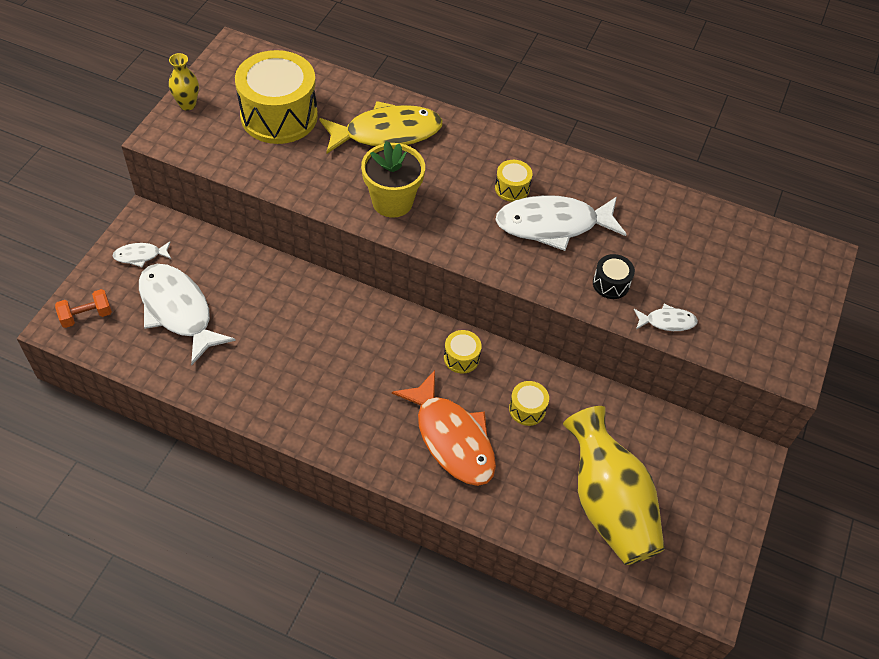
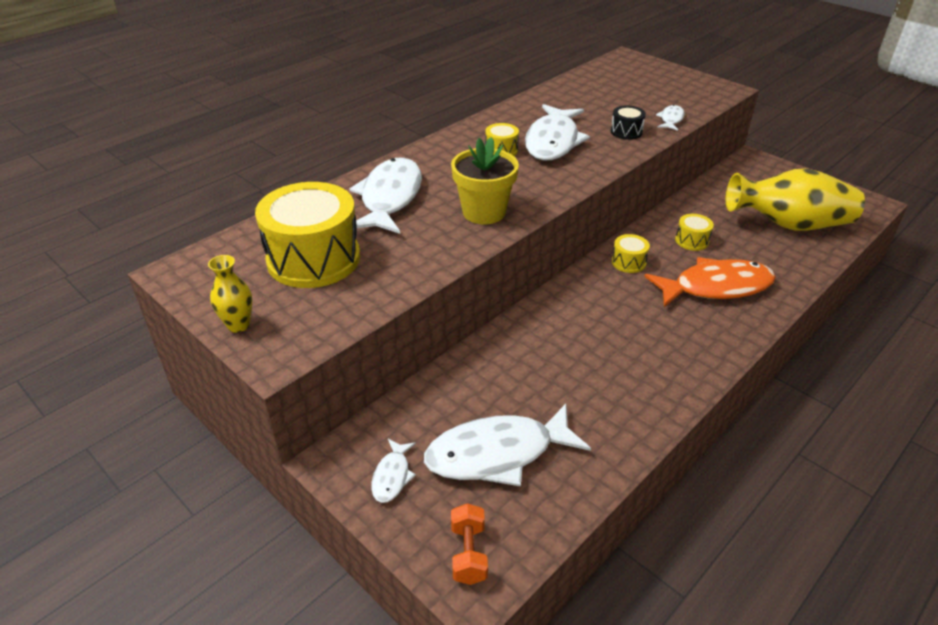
camera: 65 degrees left, 15 degrees down
(387, 133) = (389, 197): yellow fish -> white fish

